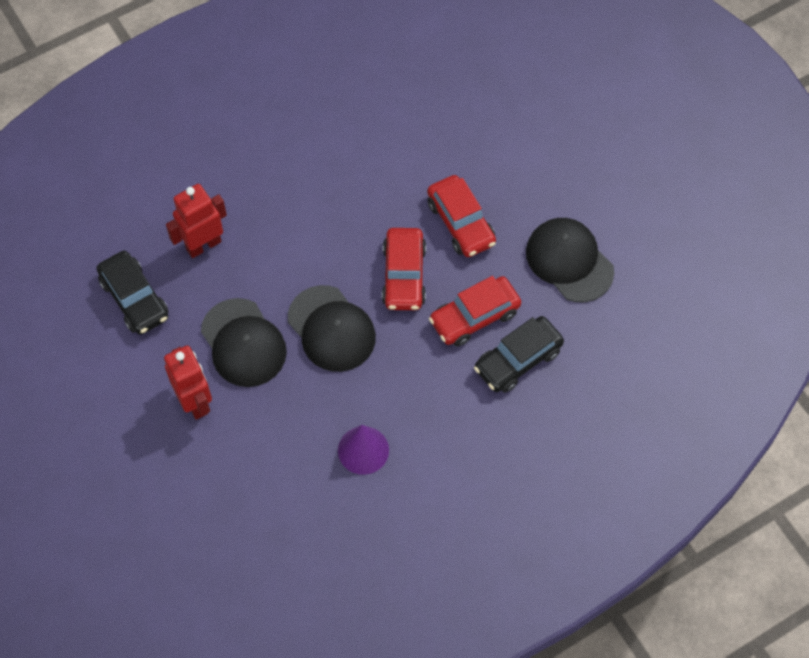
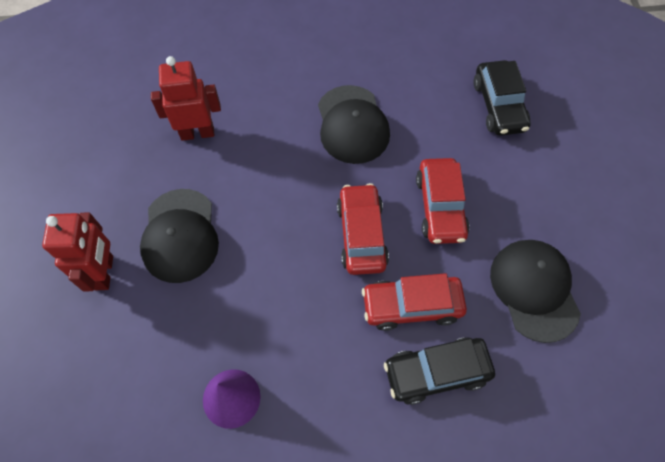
camera: 25 degrees right, 0 degrees up
(134, 299) = (112, 155): black car -> black car (498, 106)
(331, 329) = (267, 257): black cap -> black cap (352, 124)
(404, 275) = (361, 235): red car -> red car turned 150 degrees clockwise

